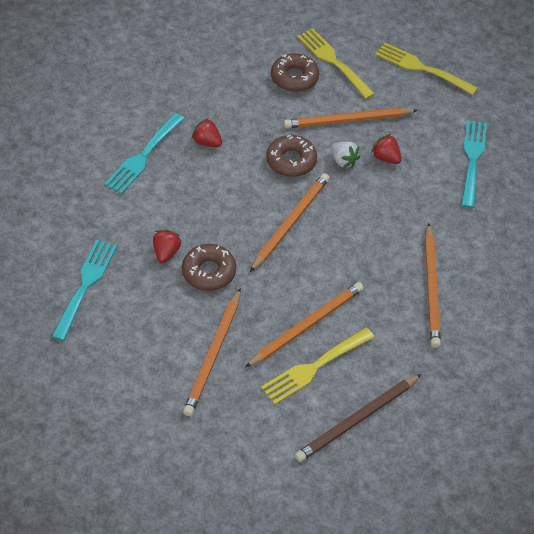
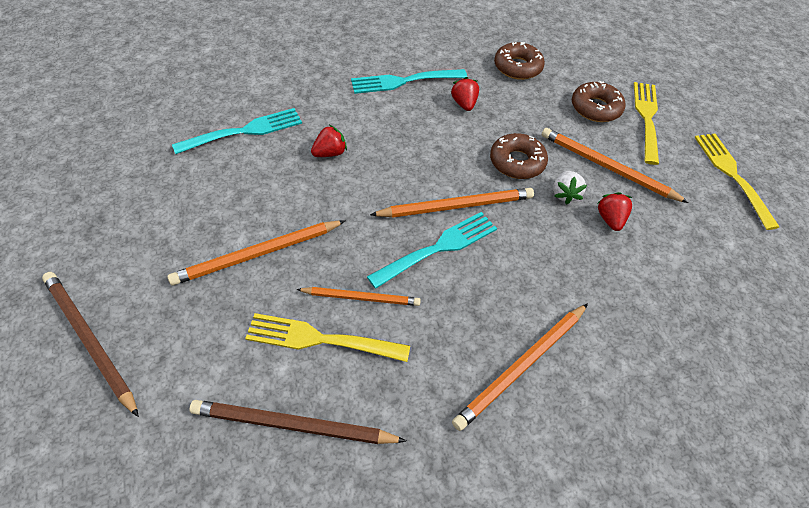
camera: 45 degrees right, 0 degrees up
(189, 486) = (90, 341): none -> brown pencil
(209, 272) = (341, 191): brown donut -> brown donut (517, 67)
(306, 326) = (361, 298): orange pencil -> orange pencil, size x0.66
(472, 160) = (703, 284): turquoise fork -> turquoise fork (438, 248)

